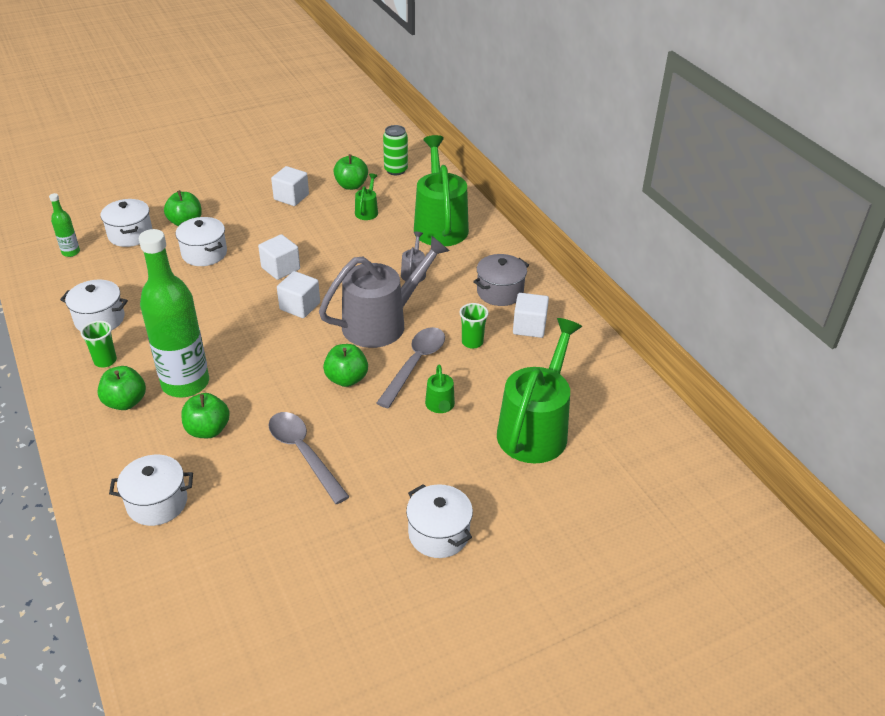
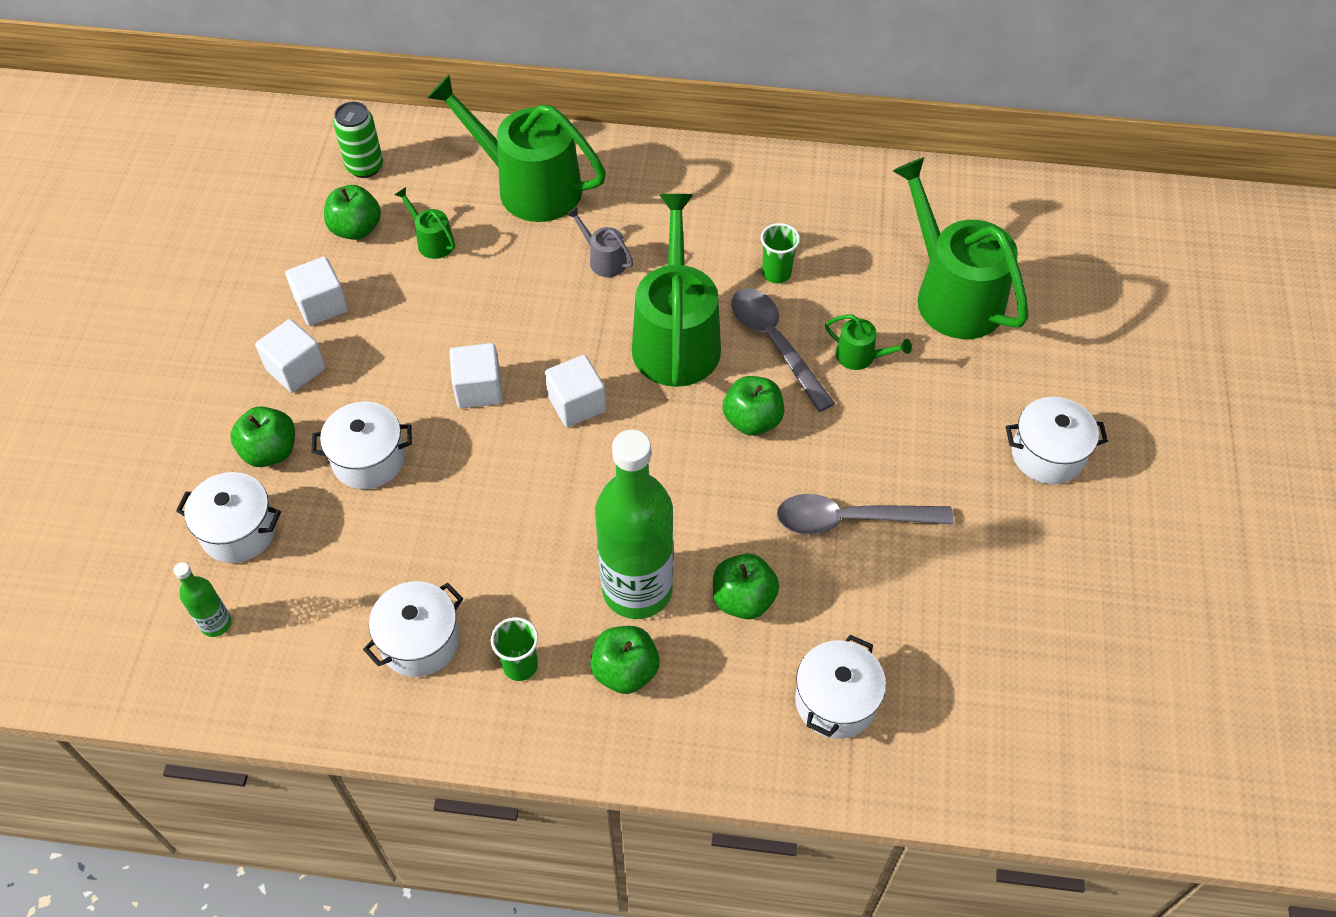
camera: 55 degrees left, 15 degrees up
(381, 323) = (676, 338): grey watering can -> green watering can
(500, 292) = (708, 202): grey pot -> none
(529, 327) = (789, 210): white cube -> white cube (296, 369)

